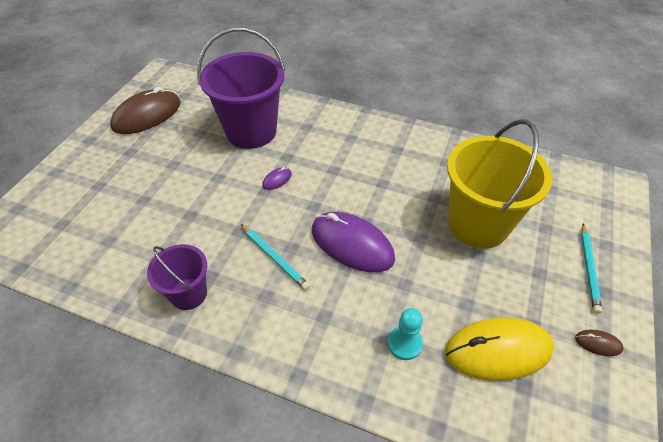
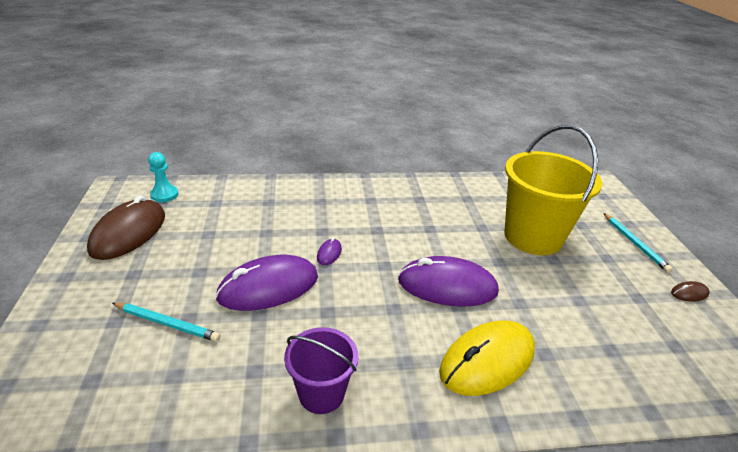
camera: 30 degrees left, 15 degrees down
(211, 194) = (268, 287): none -> purple mouse
(251, 131) = (266, 218): purple bucket -> none
(274, 258) = (385, 324): turquoise pencil -> turquoise pencil (167, 323)
(404, 343) = (563, 352): turquoise pawn -> turquoise pawn (164, 195)
(498, 351) = (634, 327): yellow mouse -> yellow mouse (487, 361)

